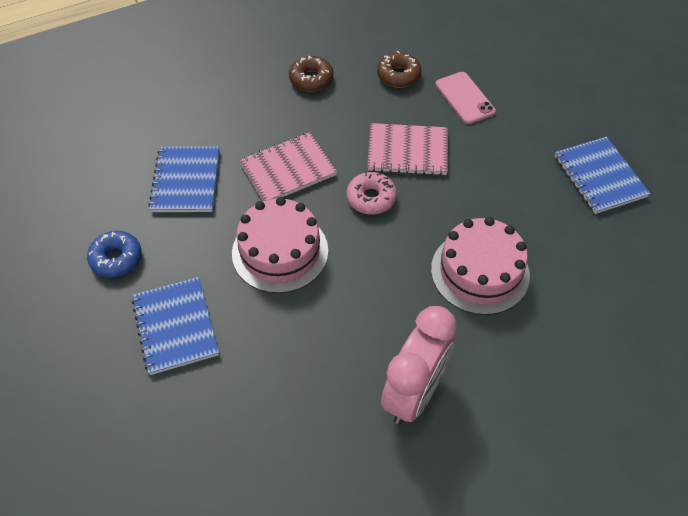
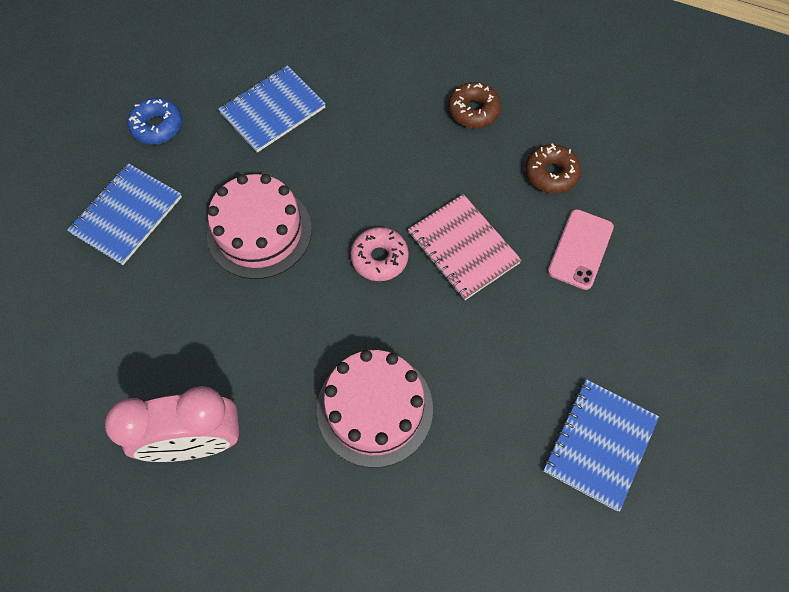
camera: 50 degrees right, 10 degrees up
(288, 169) = (352, 171): pink notebook -> none

